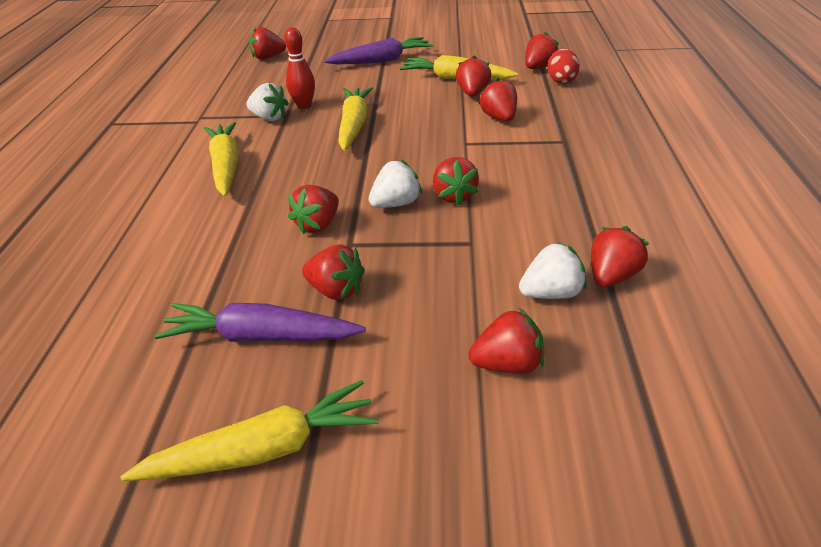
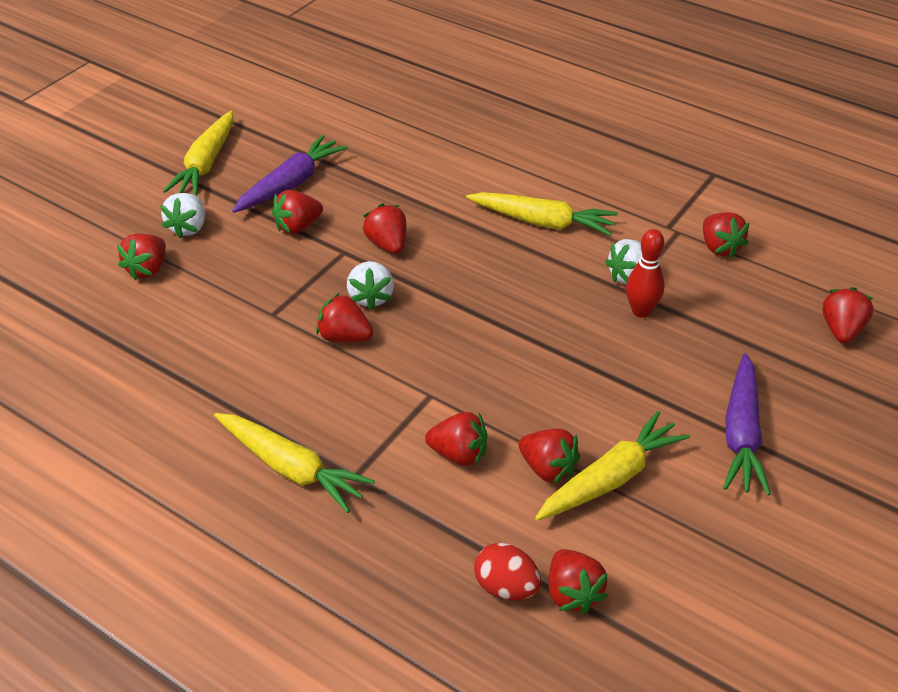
camera: 120 degrees right, 5 degrees up
(354, 125) = (552, 330): yellow carrot -> yellow carrot (291, 468)
(551, 293) = (174, 323): white strawberry -> white strawberry (188, 228)
(611, 276) = (149, 364): red strawberry -> red strawberry (719, 247)

